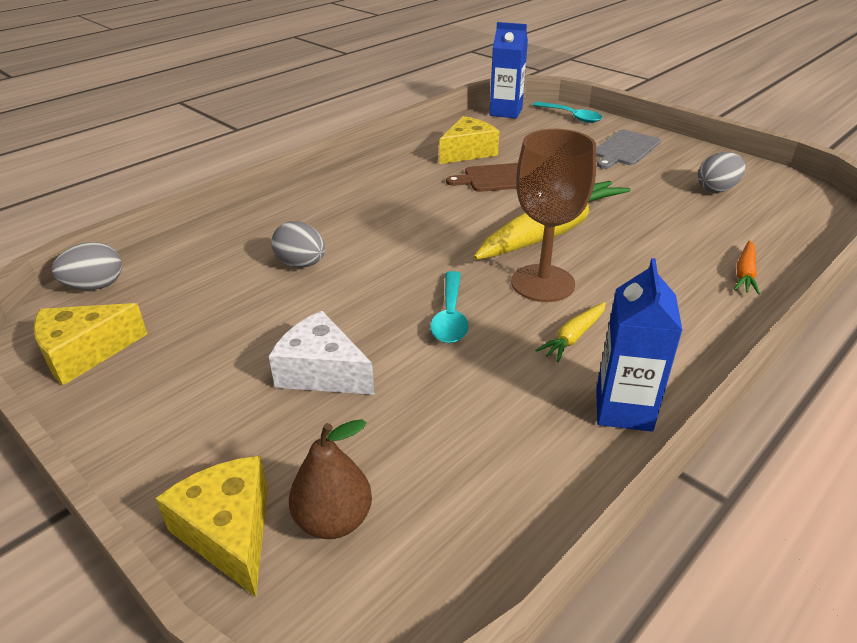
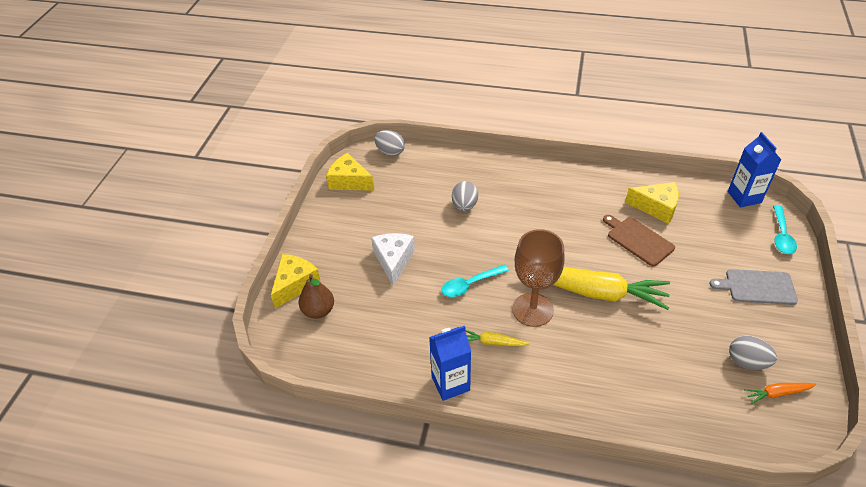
camera: 60 degrees right, 10 degrees up
(745, 273) = (633, 407): orange carrot -> orange carrot (777, 393)

